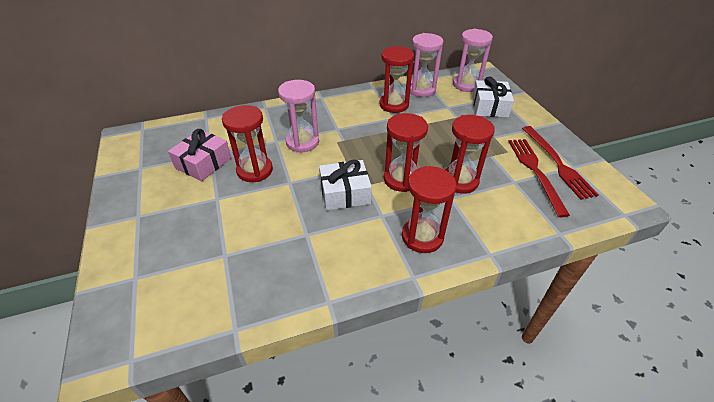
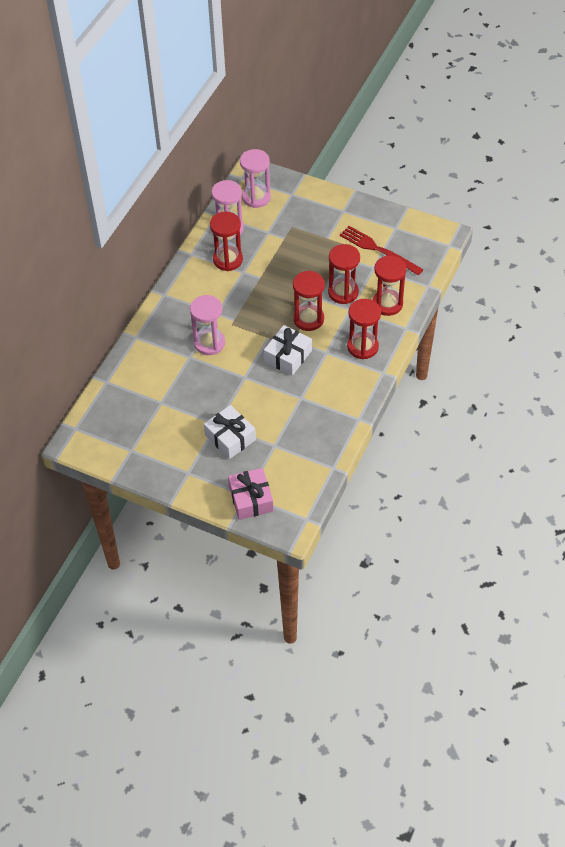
camera: 45 degrees left, 10 degrees up
(203, 163) = (168, 412): pink gift -> pink gift (251, 499)
(255, 170) = (210, 388): red hourglass -> red hourglass (387, 304)
(489, 107) = (296, 210): white gift -> white gift (230, 437)
(557, 163) = (384, 232): red fork -> none

